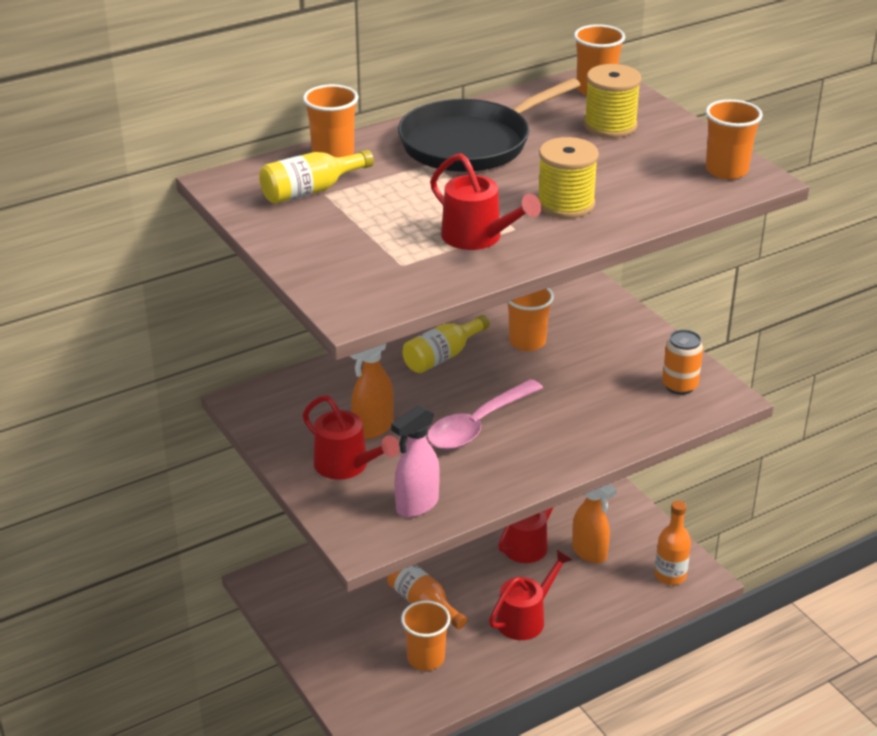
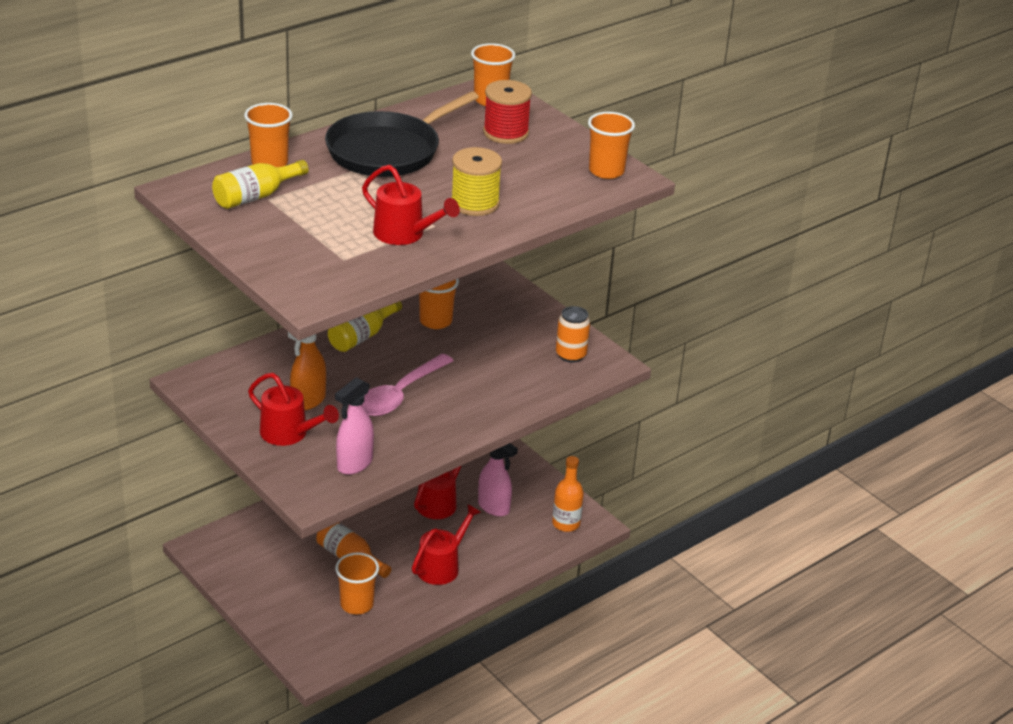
camera: 10 degrees left, 0 degrees up
(589, 553) = (494, 507): orange spray bottle -> pink spray bottle
(610, 126) = (506, 133): yellow spool -> red spool

